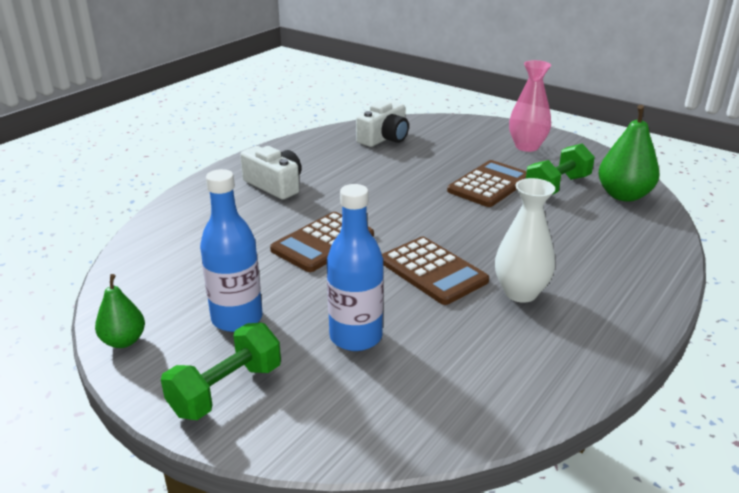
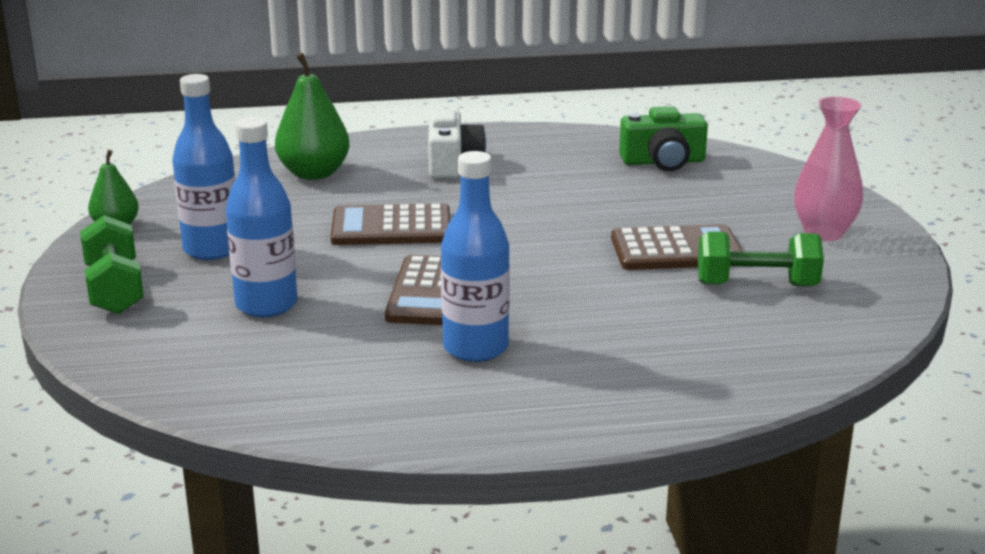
camera: 45 degrees right, 5 degrees down
(226, 390) = (115, 289): green dumbbell -> green dumbbell turned 75 degrees clockwise
(384, 138) = (663, 161): white camera -> green camera
(520, 293) = (475, 348): white vase -> blue bottle
(623, 195) = (822, 328): green pear -> green pear (314, 173)

